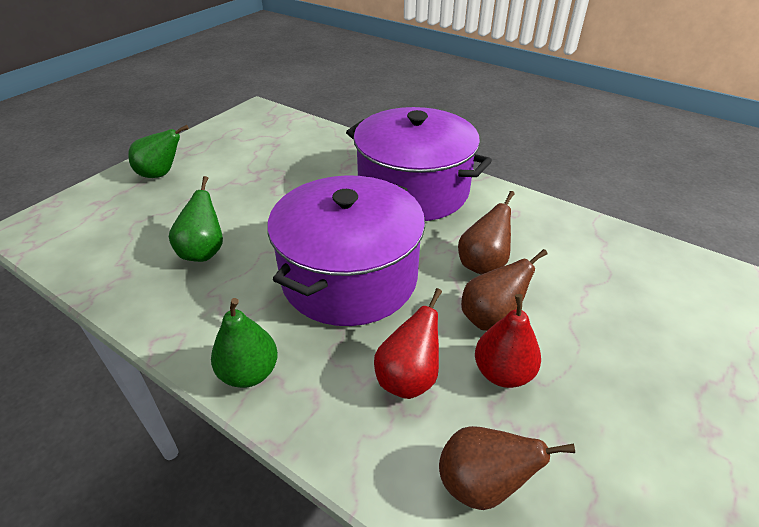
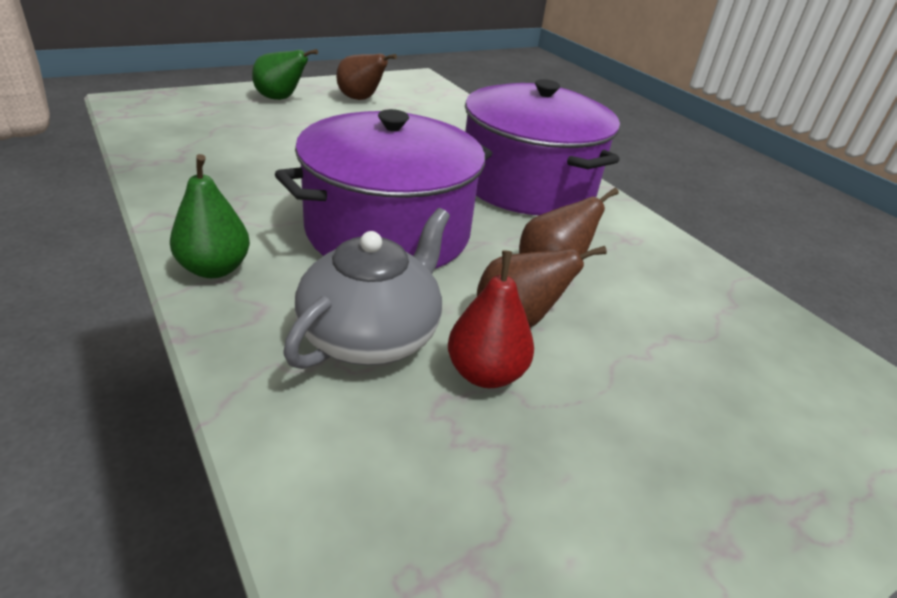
camera: 20 degrees right, 5 degrees down
(204, 252) = (263, 165): green pear -> none
(408, 378) = (371, 335): red pear -> grey teapot
(481, 484) = (364, 462): brown pear -> brown pear (361, 99)

